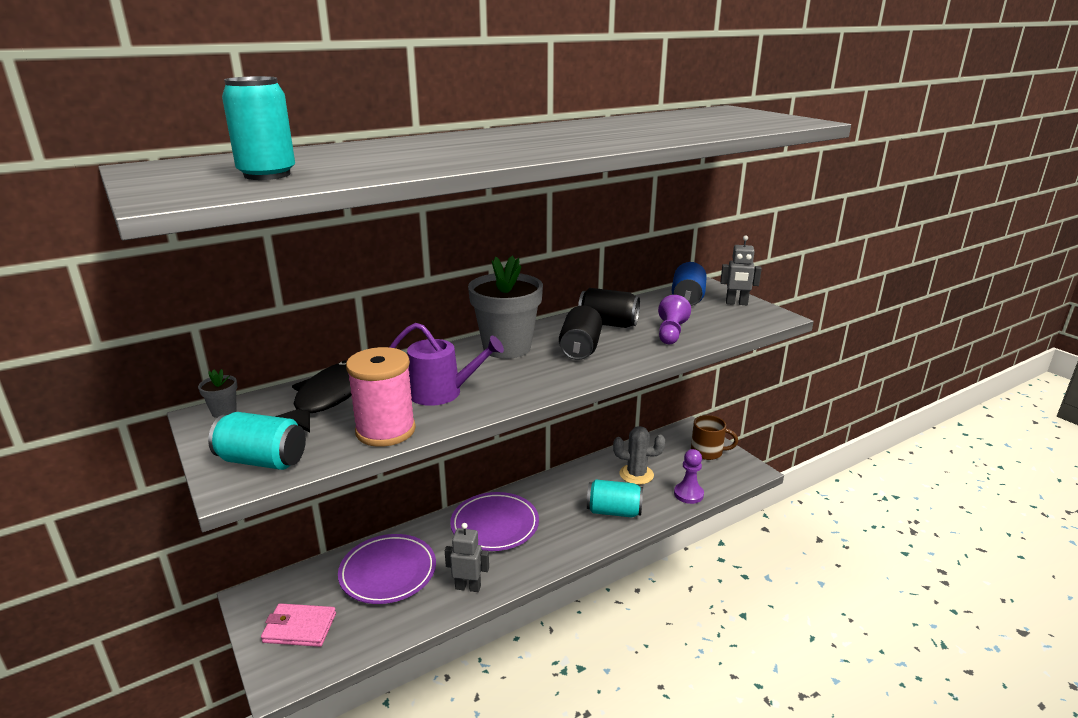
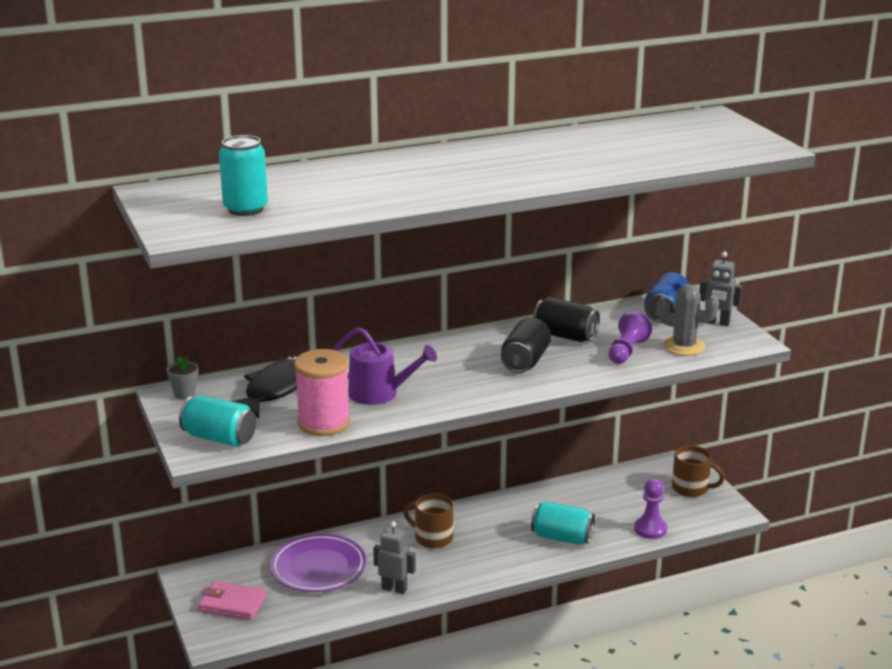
camera: 10 degrees right, 0 degrees up
(495, 525) = (432, 538): purple plate -> brown mug
(507, 348) = (452, 354): grey flower pot -> none
(636, 474) = (600, 504): grey cactus -> grey cactus (684, 346)

